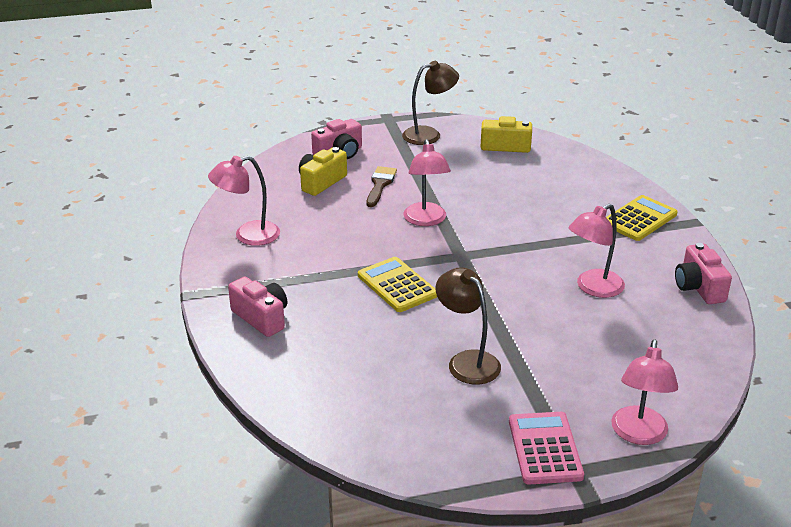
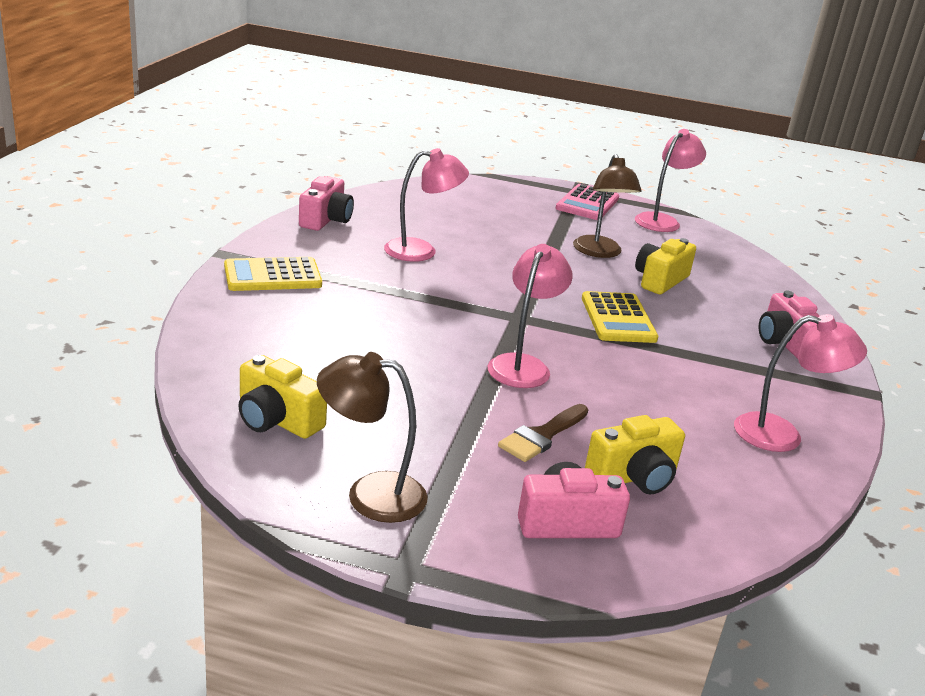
camera: 155 degrees left, 5 degrees down
(392, 347) = (660, 280): none -> yellow camera
(638, 434) = (513, 188): pink lamp -> pink lamp (662, 221)

